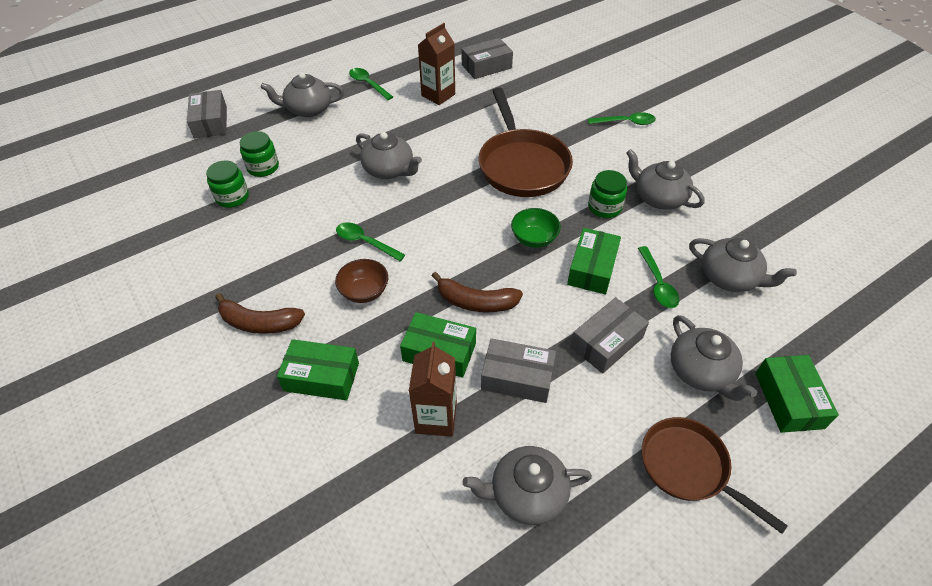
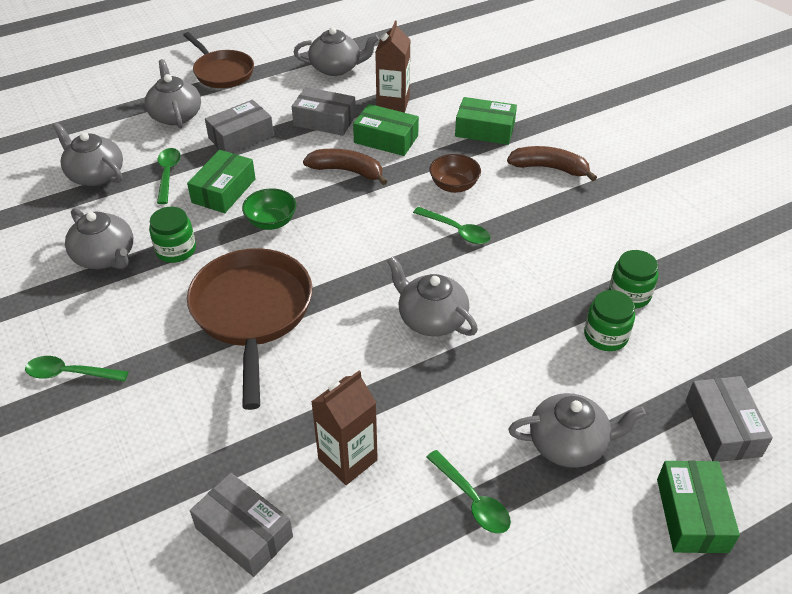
camera: 175 degrees left, 5 degrees down
(486, 66) = (244, 532): grey box -> grey box turned 60 degrees clockwise
(788, 400) = (122, 97): green box -> green box (692, 515)

